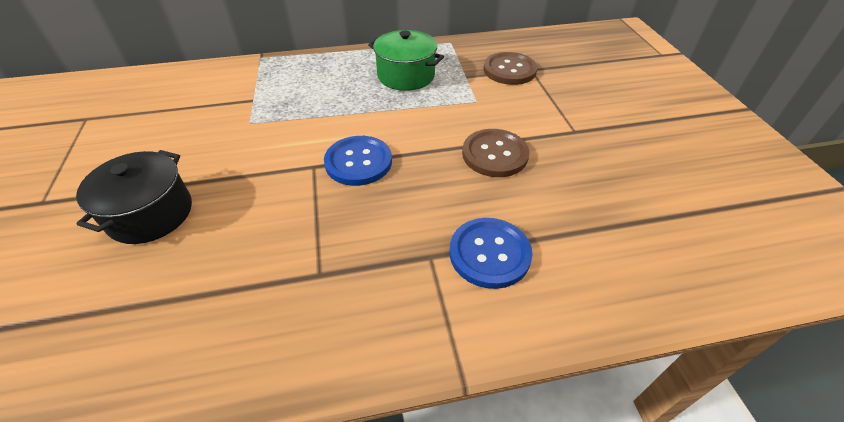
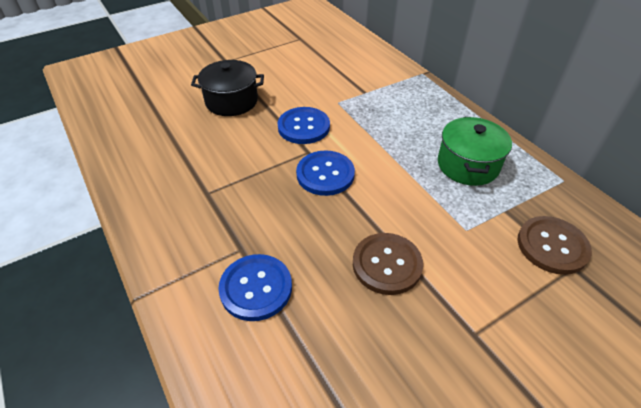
camera: 70 degrees right, 0 degrees up
(268, 159) = (303, 127): none -> blue button

